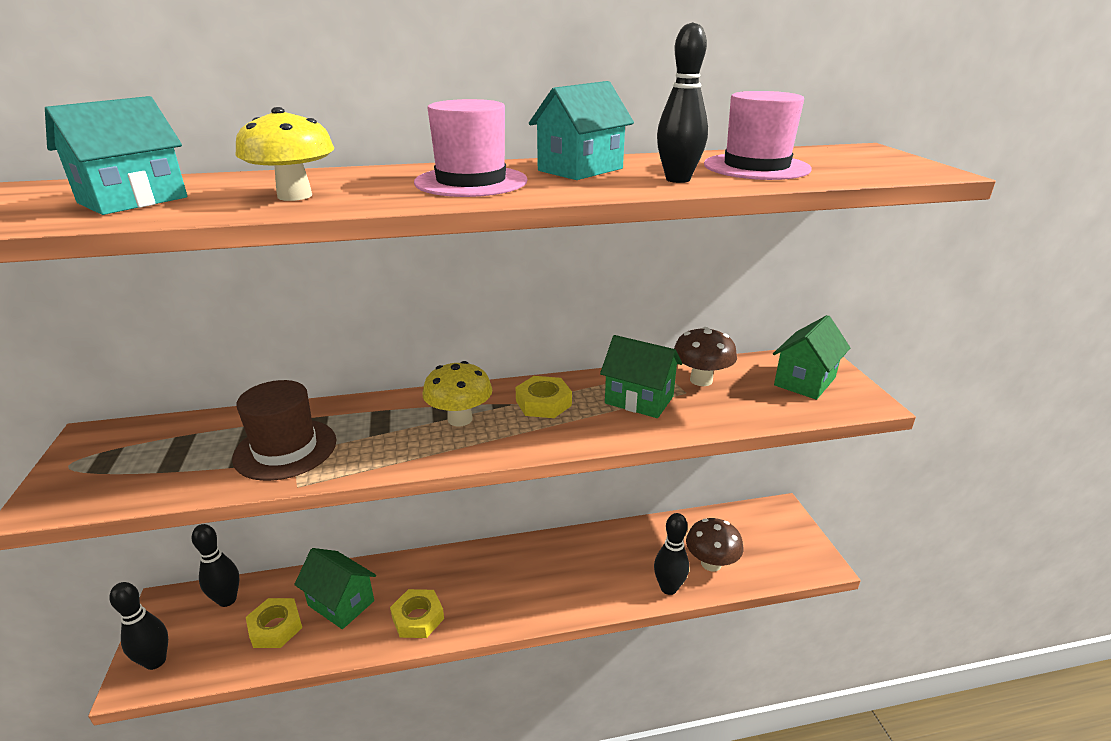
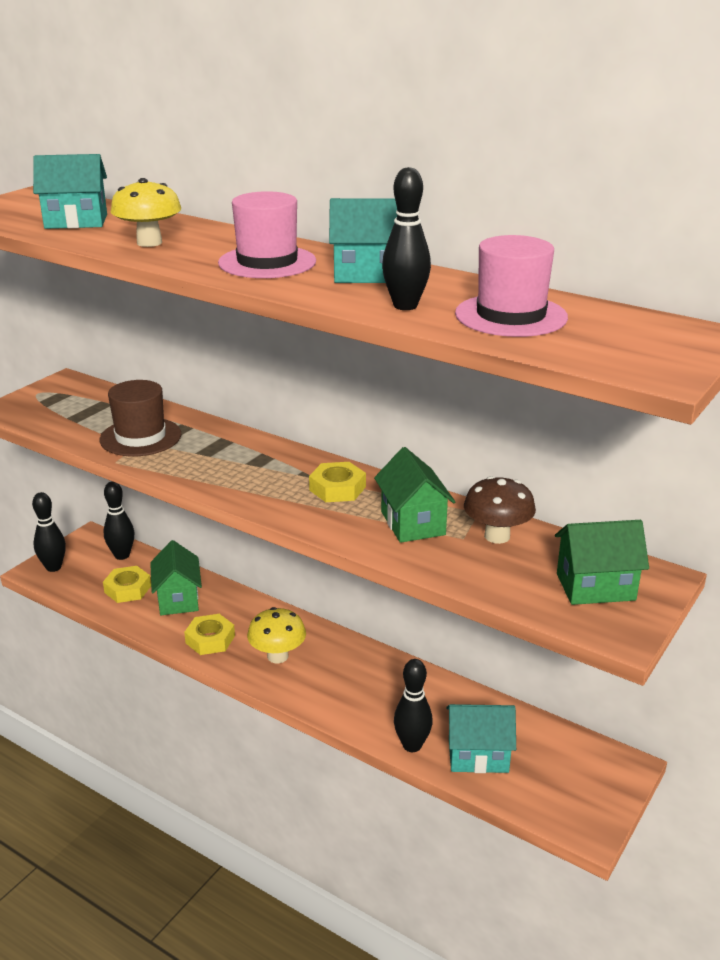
camera: 45 degrees right, 0 degrees up
(460, 419) = (264, 470): yellow mushroom -> yellow mushroom (277, 656)
(711, 563) = (478, 755): brown mushroom -> turquoise house

